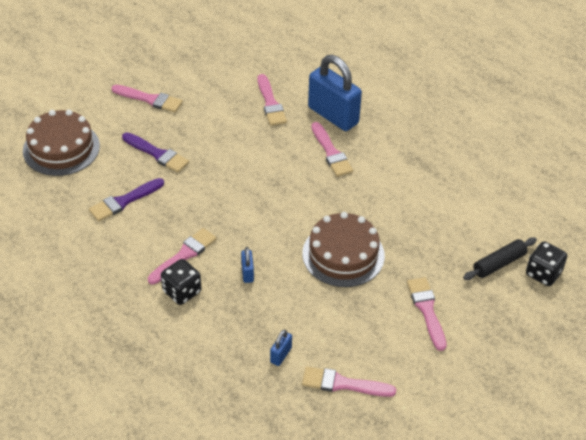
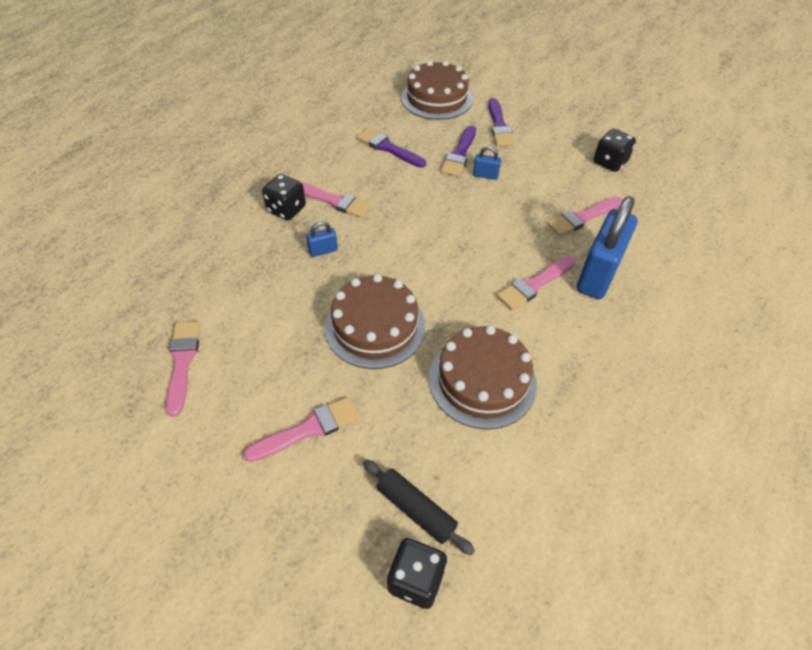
camera: 75 degrees right, 5 degrees up
(129, 117) = (499, 126): none -> purple brush
(150, 99) = (531, 133): pink brush -> none
(212, 66) = (610, 162): none -> black dice
(281, 355) = (217, 300): blue padlock -> blue padlock (485, 175)
(410, 206) = (482, 380): none -> brown cake

